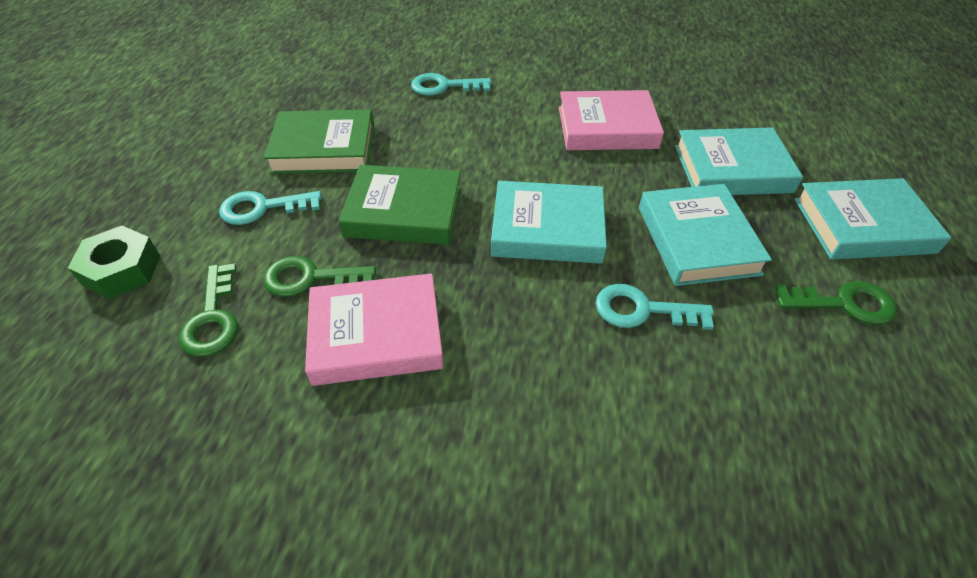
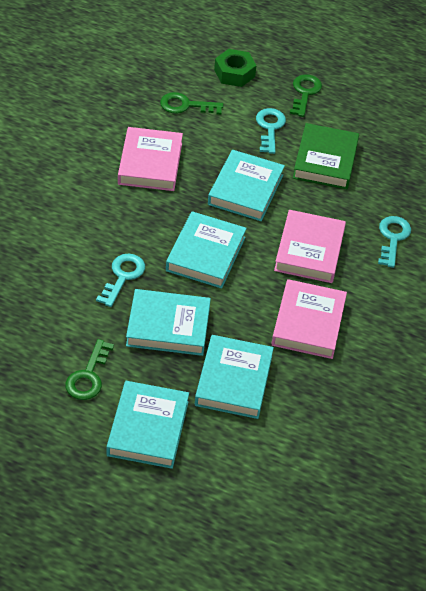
camera: 100 degrees right, 0 degrees up
(310, 278) = (201, 143): green key -> green key (305, 93)
(404, 211) = (245, 189): green book -> turquoise book
(493, 141) = (309, 251): none -> pink book

